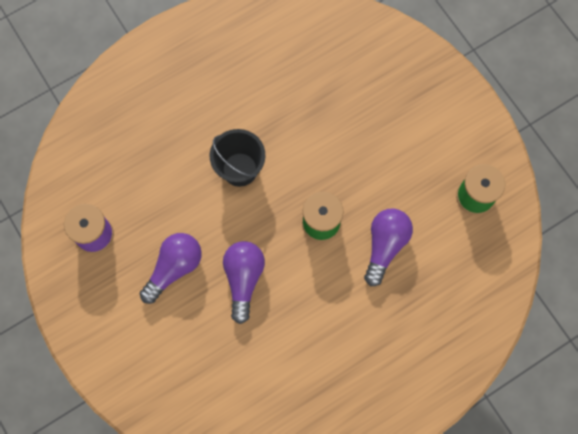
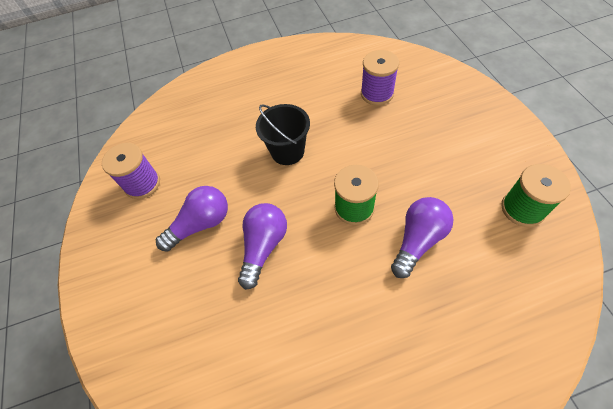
camera: 20 degrees right, 15 degrees down
(321, 77) = (377, 93): none -> purple spool

